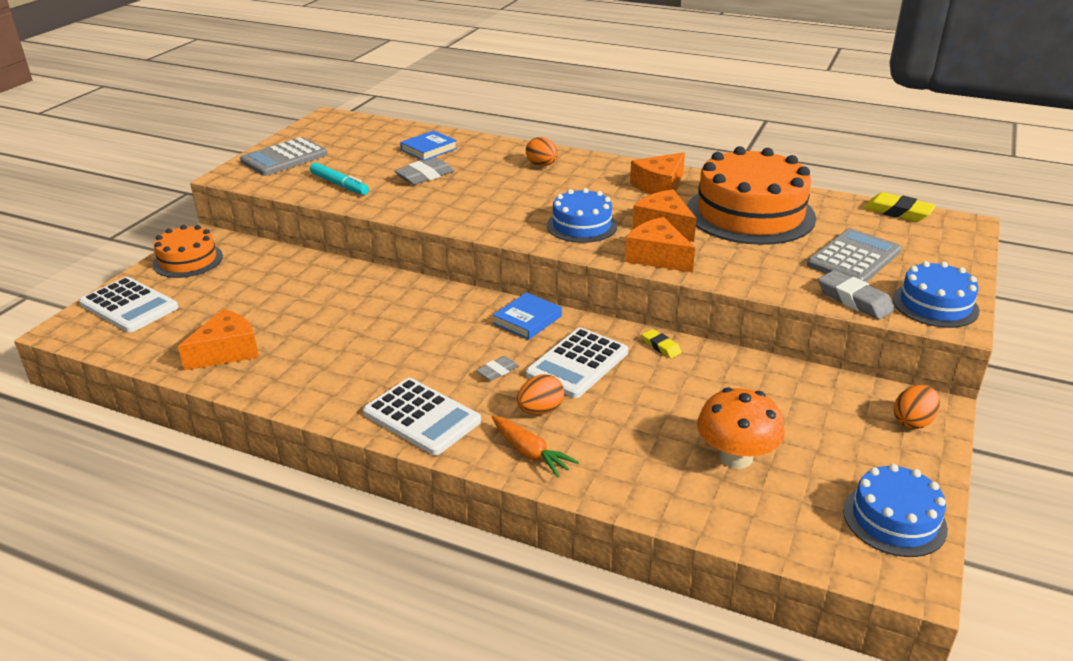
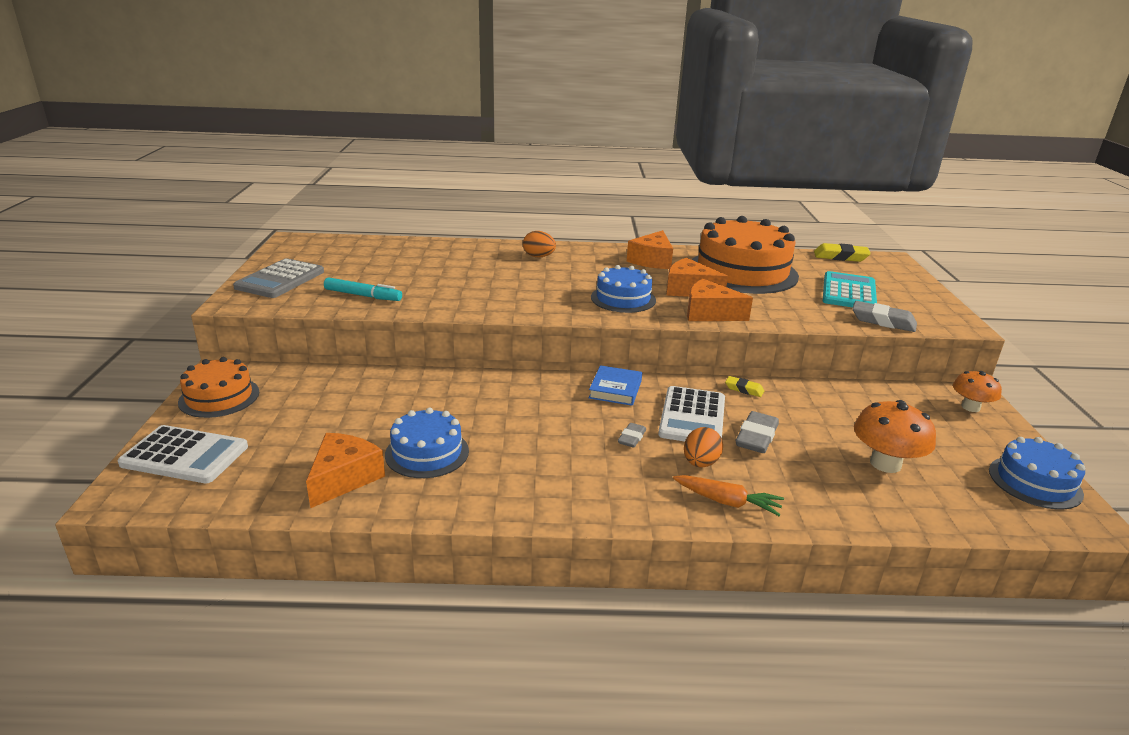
camera: 25 degrees left, 5 degrees down
(422, 417) = (602, 494): white calculator -> none
(425, 176) = (441, 278): grey eraser -> grey eraser (756, 437)
(429, 149) = (422, 256): blue book -> none
(853, 258) = (848, 292): grey calculator -> turquoise calculator
(913, 422) = (970, 407): orange egg -> orange mushroom
(935, 305) = (936, 315): blue cake -> blue cake (427, 453)

